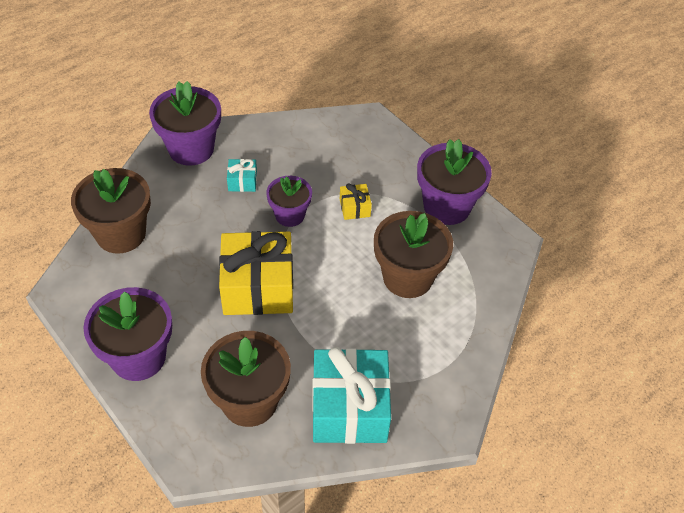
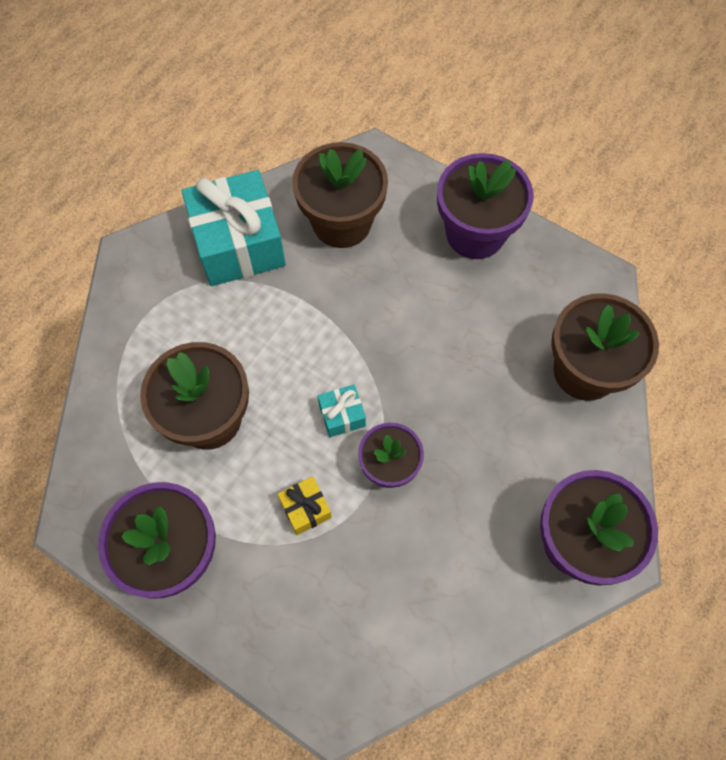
camera: 165 degrees right, 15 degrees up
(242, 181) = (476, 505): turquoise gift -> turquoise gift (342, 415)
(258, 287) = (386, 350): yellow gift -> none

